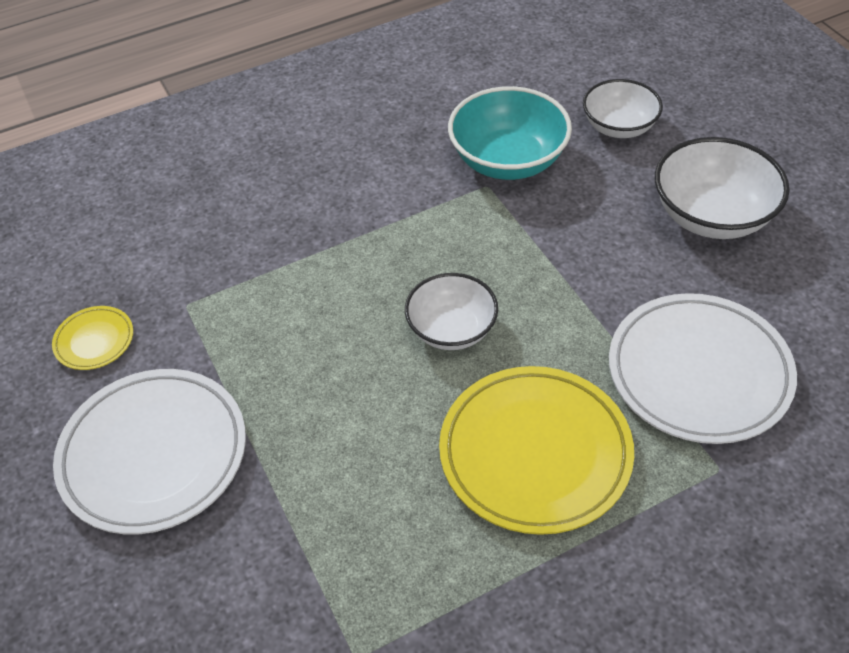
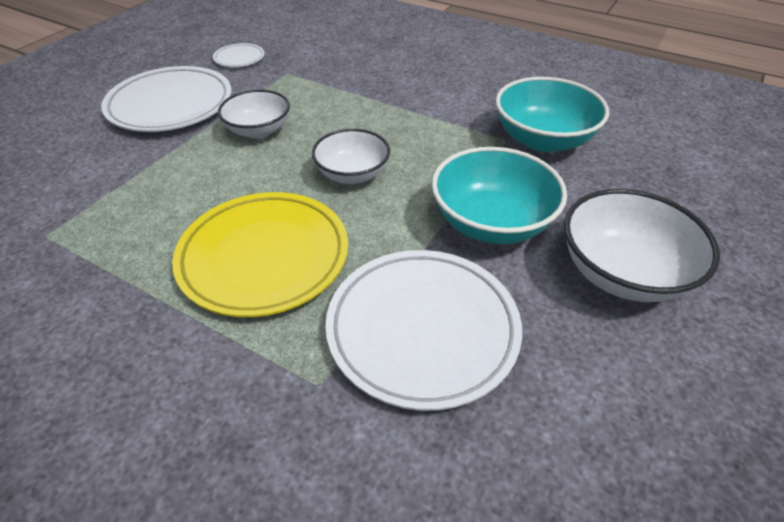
camera: 55 degrees right, 5 degrees down
(94, 341) = (239, 58): yellow plate -> white plate
(600, 261) = (491, 223): none -> turquoise bowl
(619, 127) = (654, 180): white bowl -> white bowl (258, 130)

